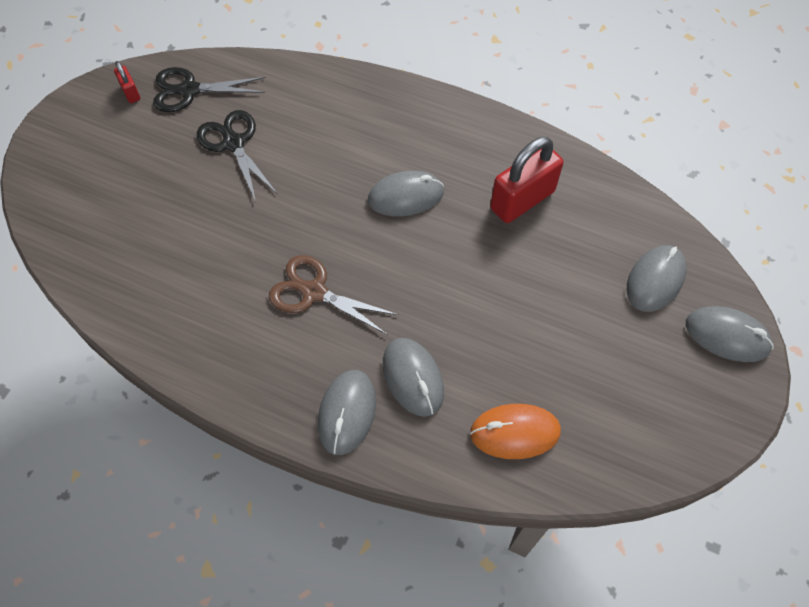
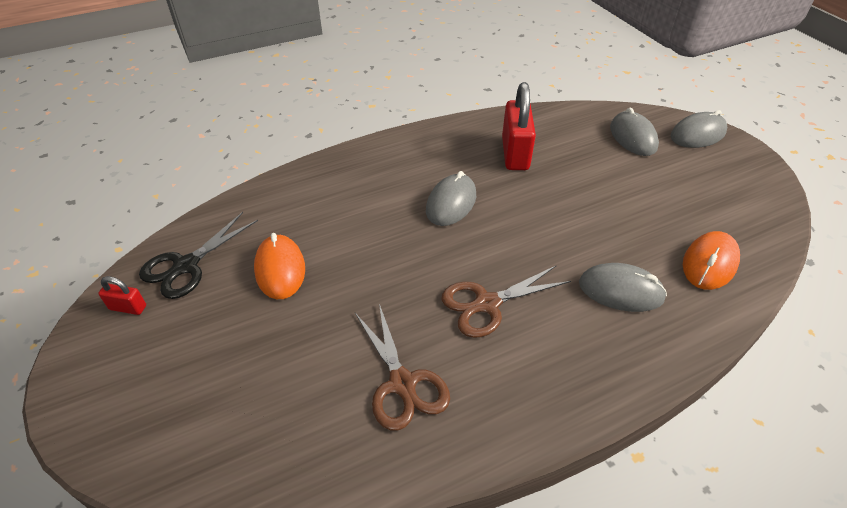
camera: 50 degrees left, 15 degrees down
(196, 287) = (402, 384): none -> brown scissors
(233, 143) = (280, 269): black scissors -> orange mouse
(347, 413) = (625, 350): grey mouse -> none

